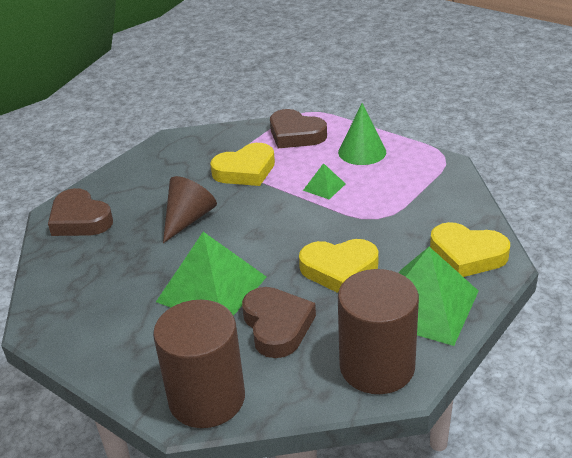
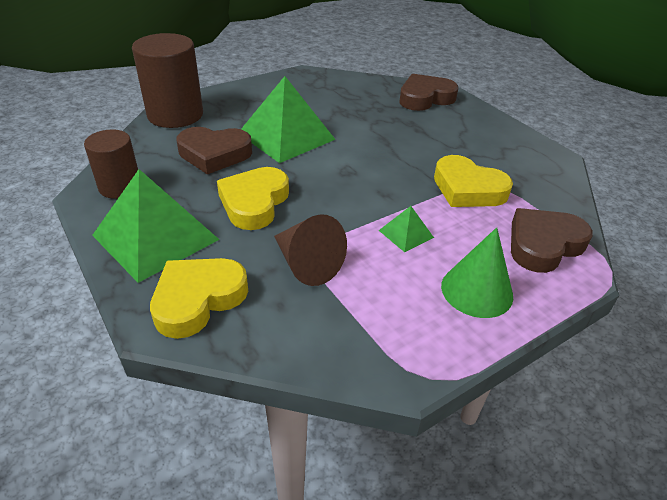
camera: 105 degrees right, 5 degrees up
(188, 219) = (394, 142): brown cone -> brown cone (307, 264)
(245, 170) = (468, 189): yellow heart -> yellow heart turned 45 degrees counterclockwise
(377, 367) = (120, 187): brown cylinder -> brown cylinder, size x0.62

